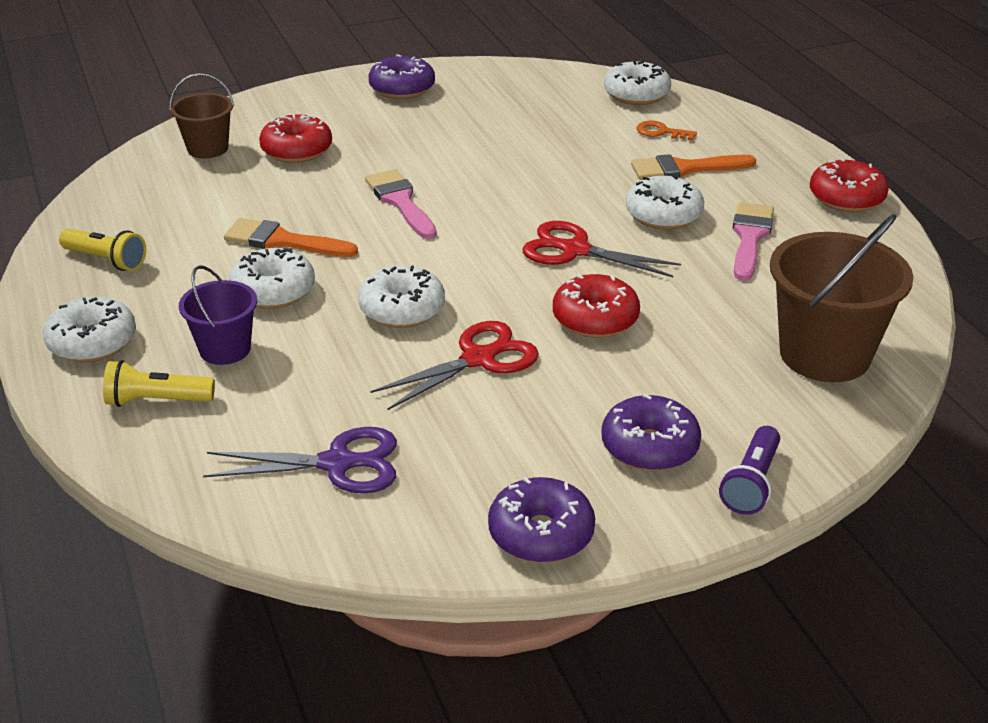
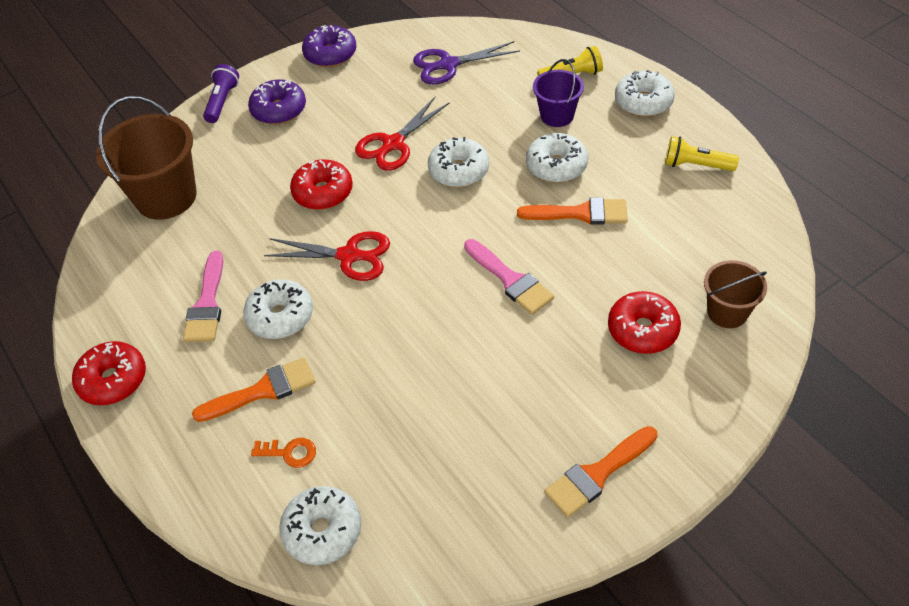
camera: 170 degrees right, 15 degrees up
(402, 88) = (597, 474): purple donut -> orange brush

